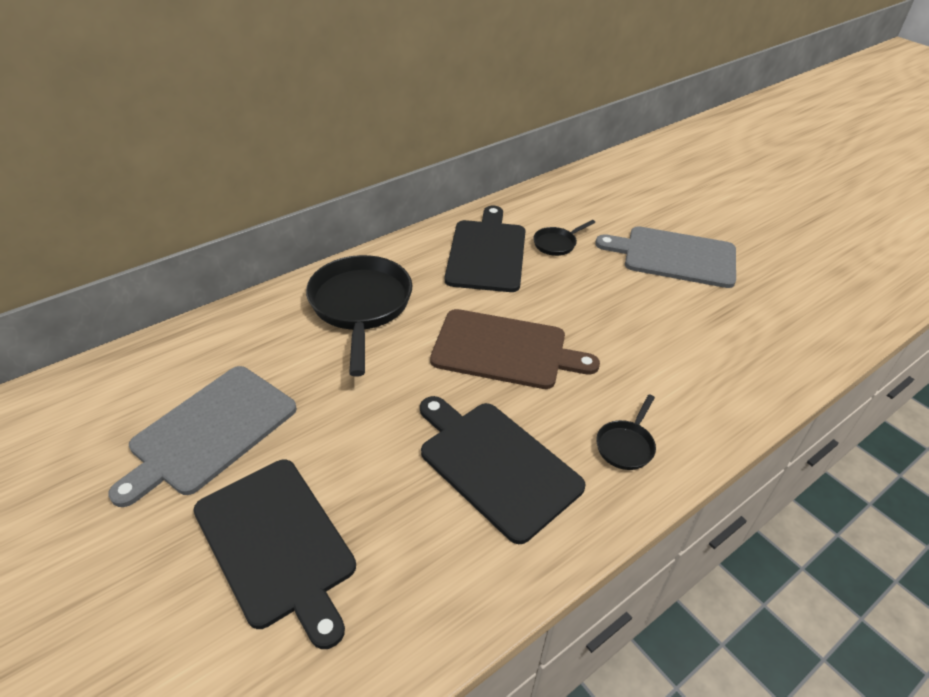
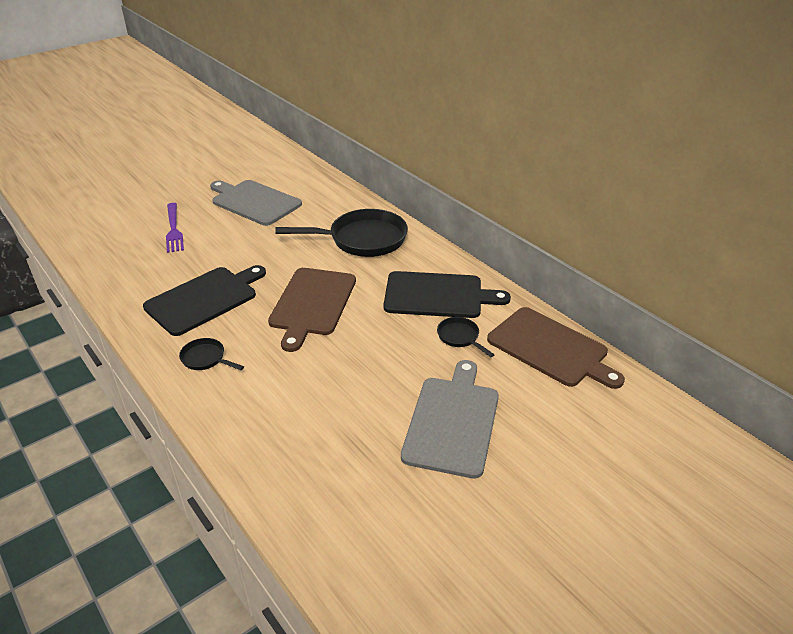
camera: 90 degrees right, 5 degrees down
(276, 544) = (174, 230): black cutting board -> purple fork
(566, 197) = (550, 348): none -> brown cutting board

